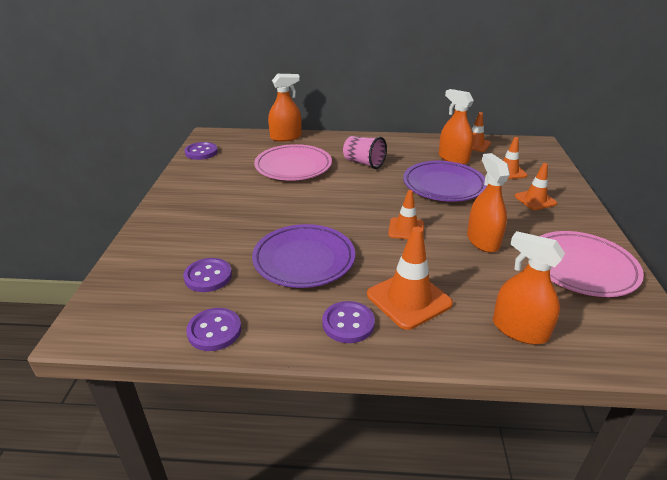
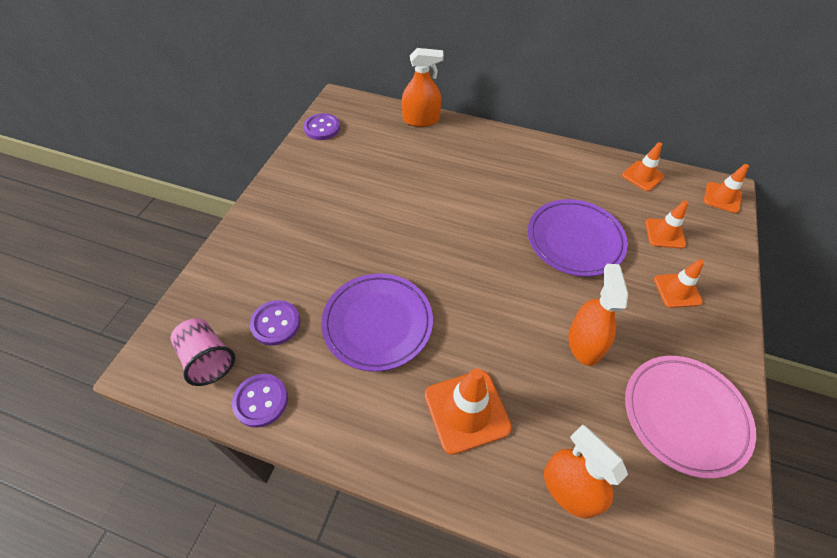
camera: 15 degrees right, 20 degrees up
(293, 166) = (413, 172): pink plate -> none
(348, 323) = (392, 428): purple button -> none
(364, 163) = (495, 182): pink cup -> pink cup (207, 359)
(406, 229) = (503, 303): orange traffic cone -> orange traffic cone (722, 197)
(453, 158) = (605, 196): orange spray bottle -> none

